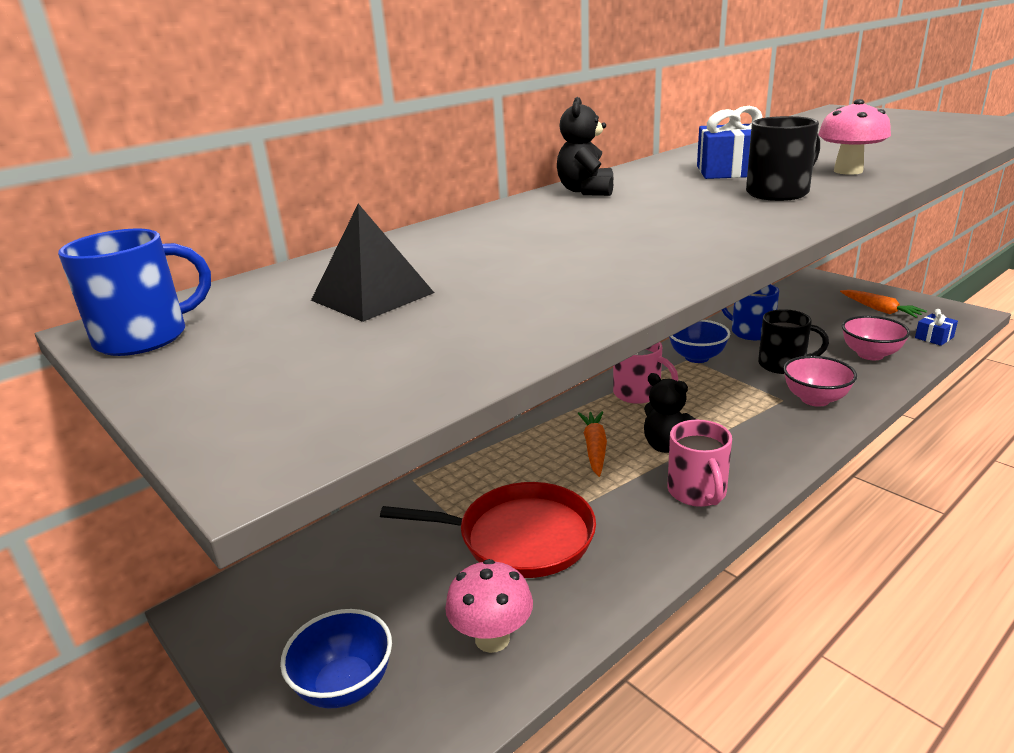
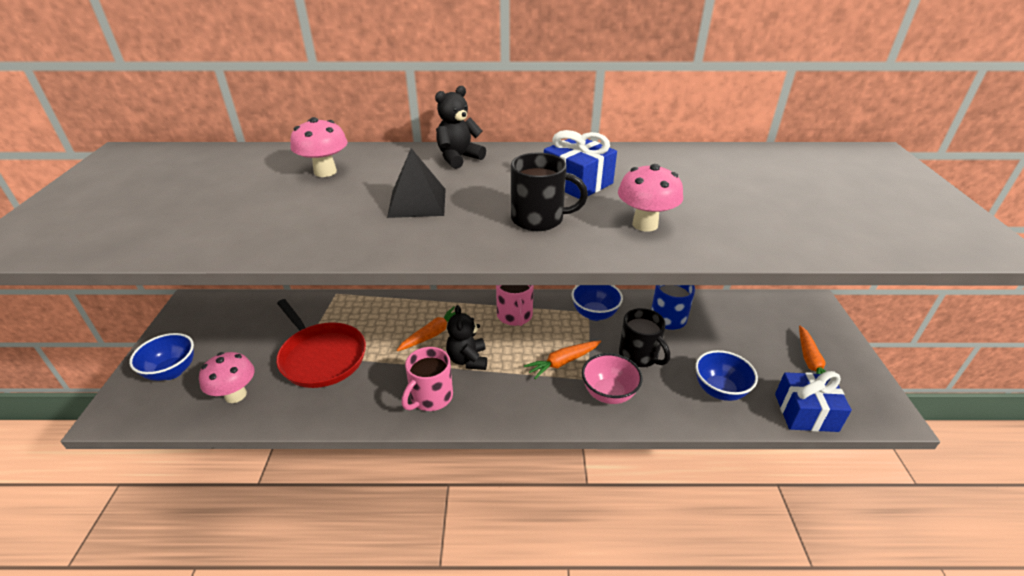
camera: 40 degrees right, 10 degrees up
(145, 337) = (113, 164): blue mug -> none
(372, 296) = (202, 185): black pyramid -> black pyramid (417, 202)
(489, 239) = (325, 172): none -> pink mushroom
(743, 401) = (563, 362): none -> orange carrot
(870, 354) = (719, 390): pink bowl -> blue bowl
(934, 337) = (805, 412): blue gift -> blue gift, size x1.73

